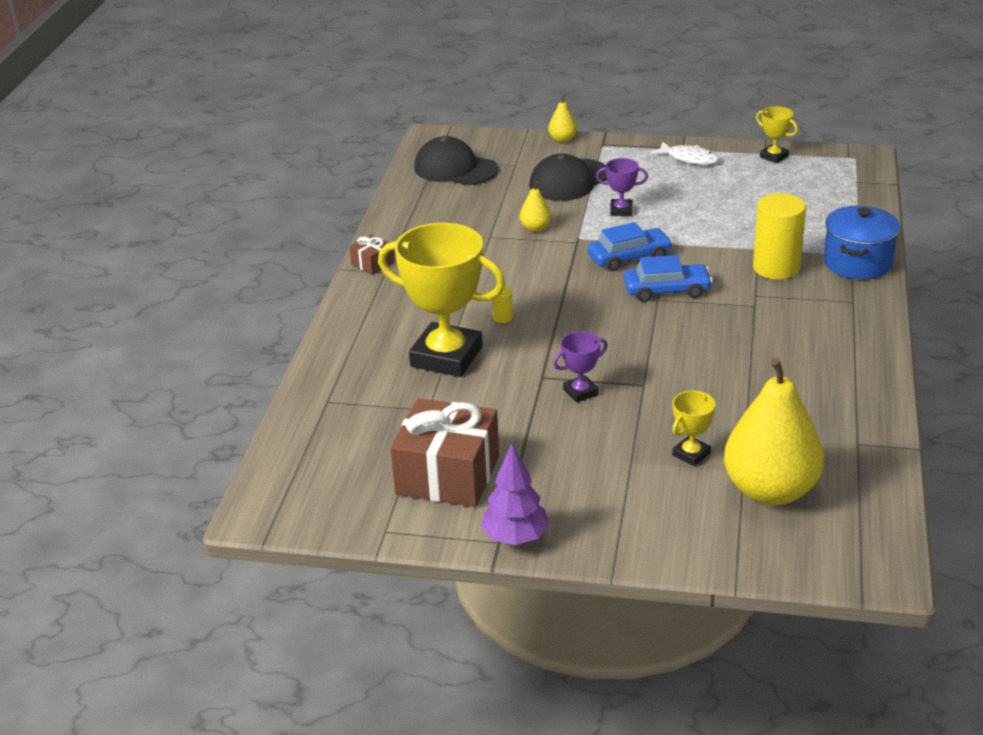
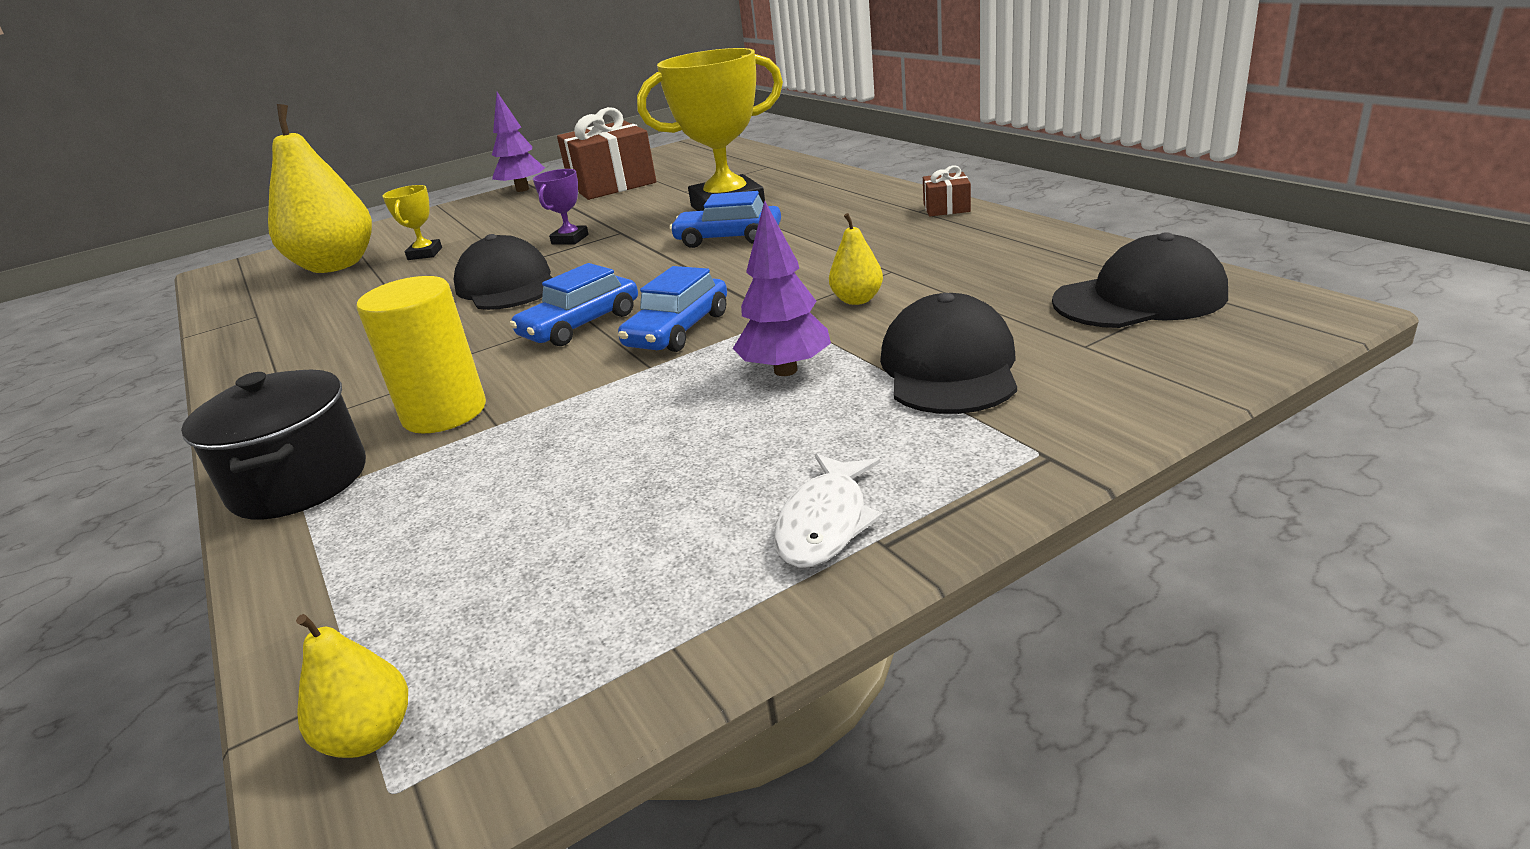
camera: 140 degrees right, 5 degrees down
(502, 317) = (728, 238): yellow cylinder -> blue car
(562, 139) = (1133, 422): yellow pear -> yellow pear (369, 736)
(621, 210) = (786, 370): purple trophy -> purple tree
(670, 358) = (507, 285): none -> black cap
(689, 159) = (825, 522): white fish -> white fish turned 60 degrees counterclockwise
(774, 157) = (637, 647): yellow trophy -> none
(857, 263) = (299, 482): blue pot -> black pot

